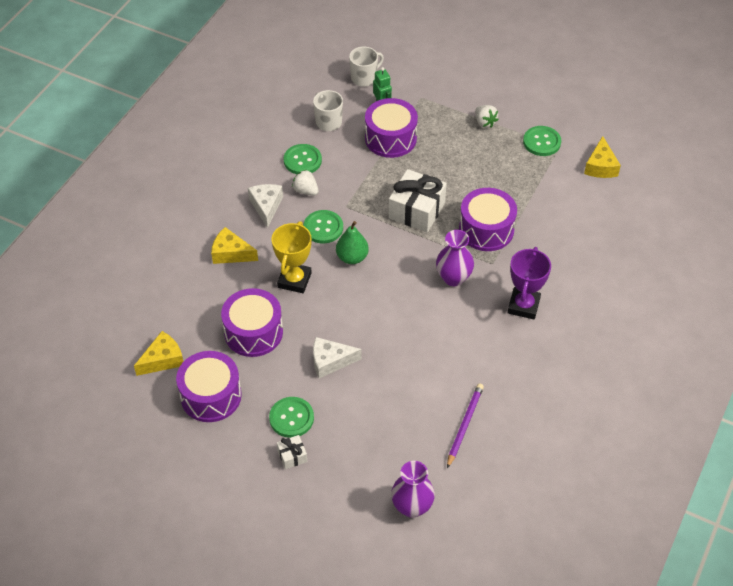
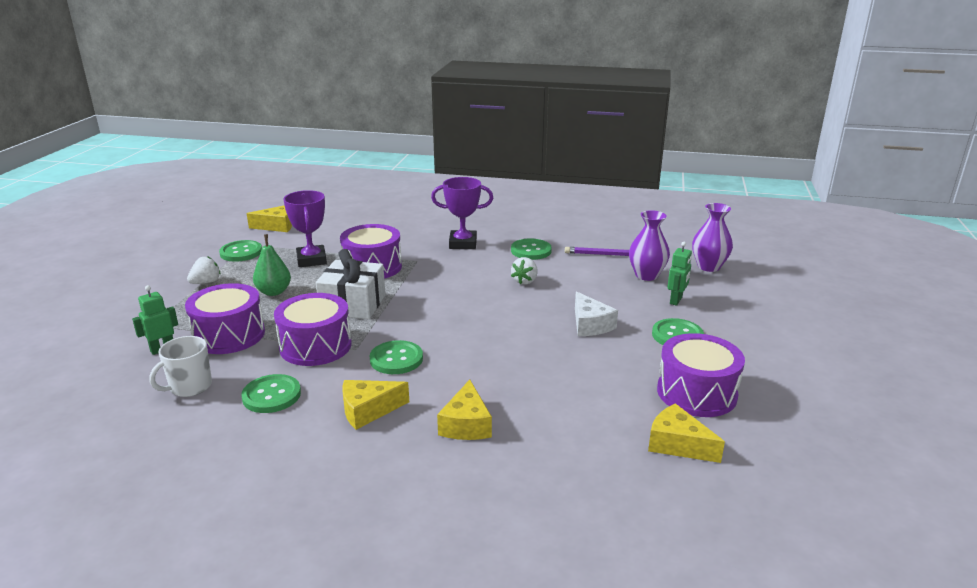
camera: 105 degrees left, 25 degrees down
(253, 332) = (585, 380): purple drum -> purple drum (315, 346)
(266, 206) = (368, 410): white cheese -> yellow cheese
(292, 456) = (719, 328): white gift -> none
(294, 280) = (490, 365): yellow trophy -> none
(305, 190) = (332, 383): white strawberry -> white strawberry (525, 281)
(350, 444) = (676, 300): none -> green robot
(352, 257) = (438, 333): green pear -> green pear (274, 292)
(364, 78) = (97, 371): white mug -> none
(453, 278) = (443, 276): purple vase -> purple vase (646, 275)
(492, 359) = (531, 251): none -> green button
(513, 189) = (311, 260): none -> purple trophy

